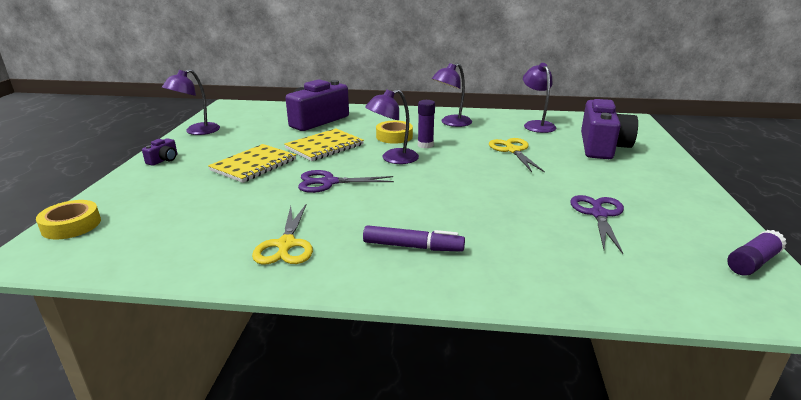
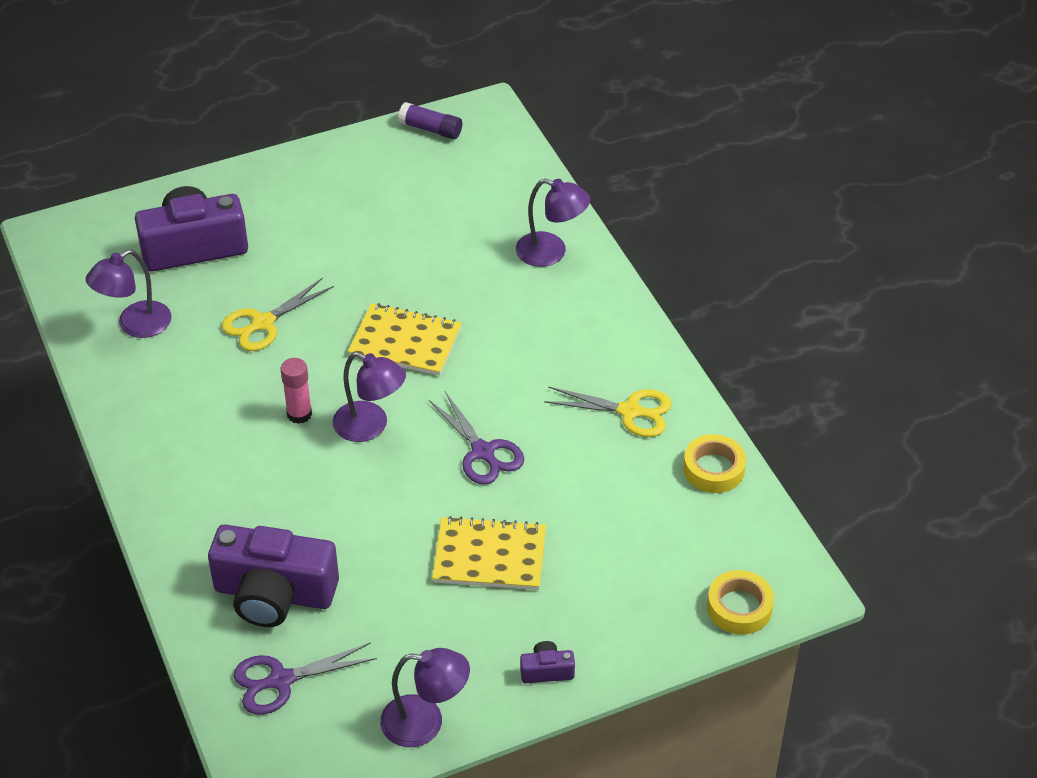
camera: 120 degrees left, 20 degrees up
(286, 244) = (629, 411): yellow scissors -> yellow scissors turned 45 degrees clockwise
(324, 146) = (377, 519): yellow notebook -> yellow notebook (405, 342)
(394, 136) = (286, 461): yellow tape -> yellow tape (713, 469)
(412, 246) = (563, 326): purple marker -> none
(425, 145) = (299, 414): purple glue stick -> pink glue stick
(451, 123) = (183, 421): purple lamp -> purple lamp (551, 253)
(598, 214) = (404, 222): purple scissors -> purple scissors (281, 680)

